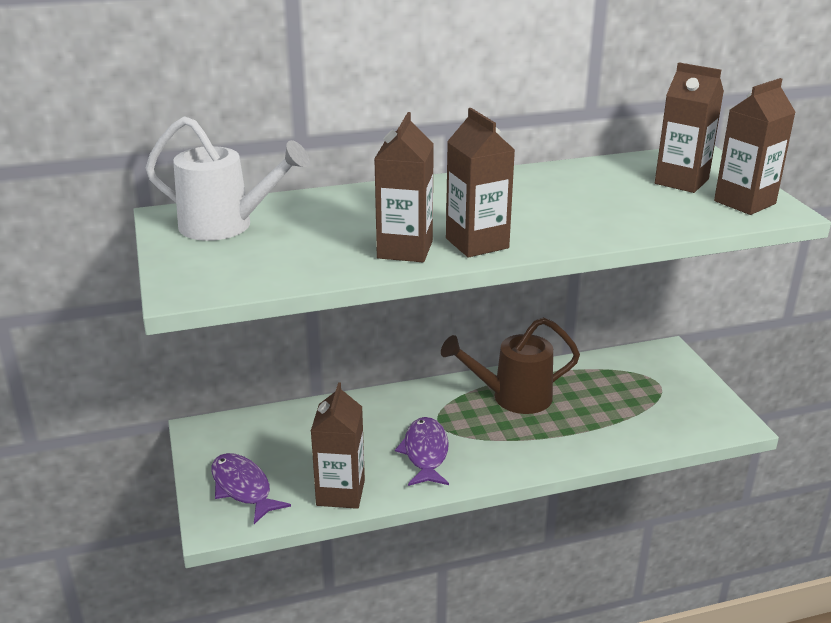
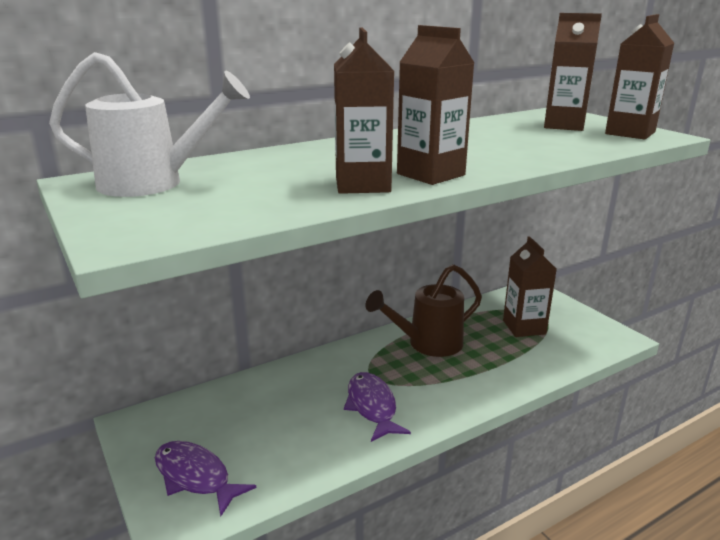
camera: 15 degrees left, 5 degrees down
(340, 493) = (303, 462): brown carton -> brown carton (524, 327)

